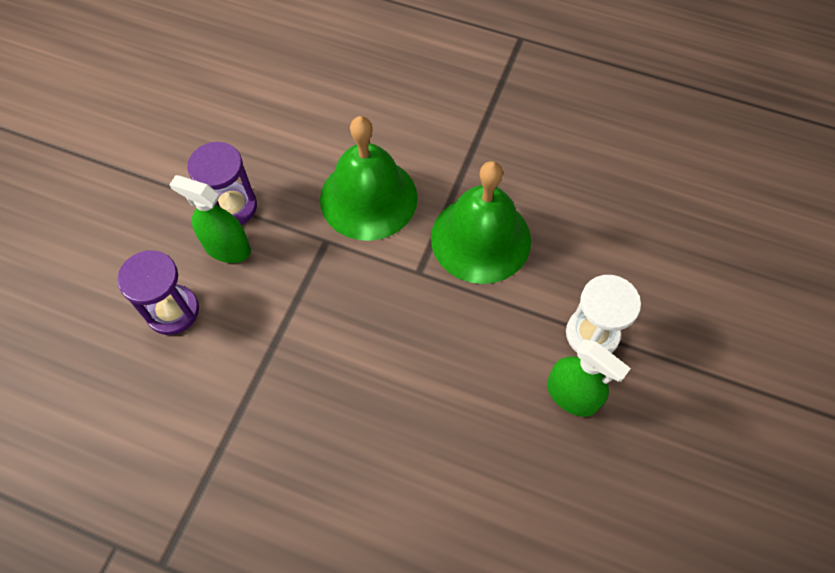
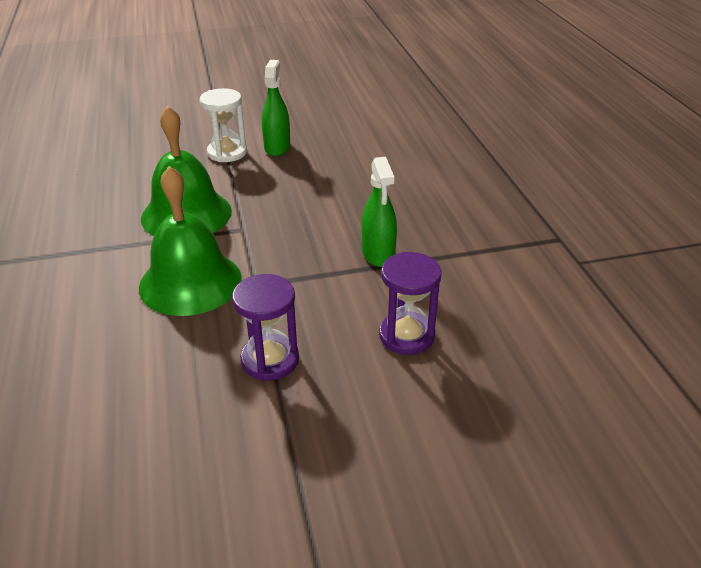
camera: 125 degrees left, 25 degrees down
(227, 248) = (316, 338): green spray bottle -> green spray bottle (378, 254)

